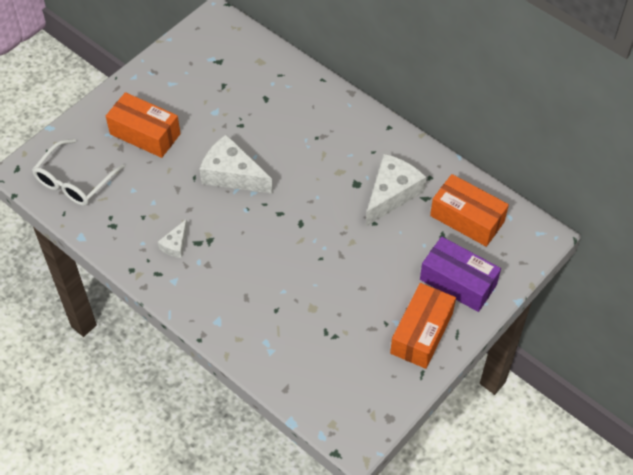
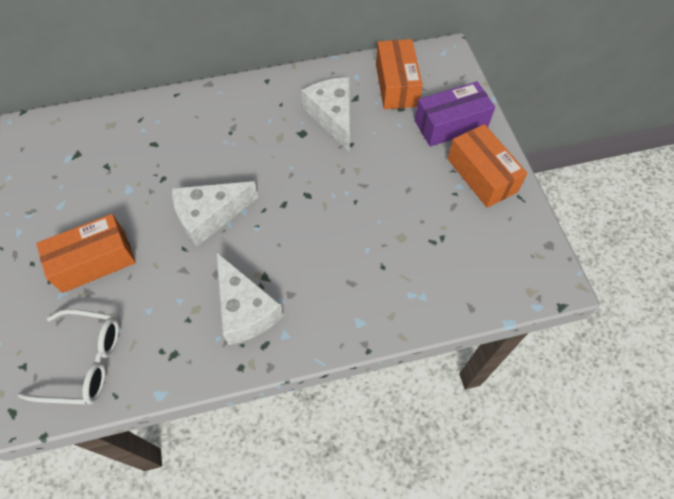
camera: 55 degrees left, 5 degrees up
(74, 182) = (86, 362): white glasses -> white glasses turned 60 degrees counterclockwise
(175, 245) = (245, 309): white cheese -> white cheese, size x1.98
(467, 219) = (396, 85): orange box -> orange box turned 75 degrees counterclockwise

